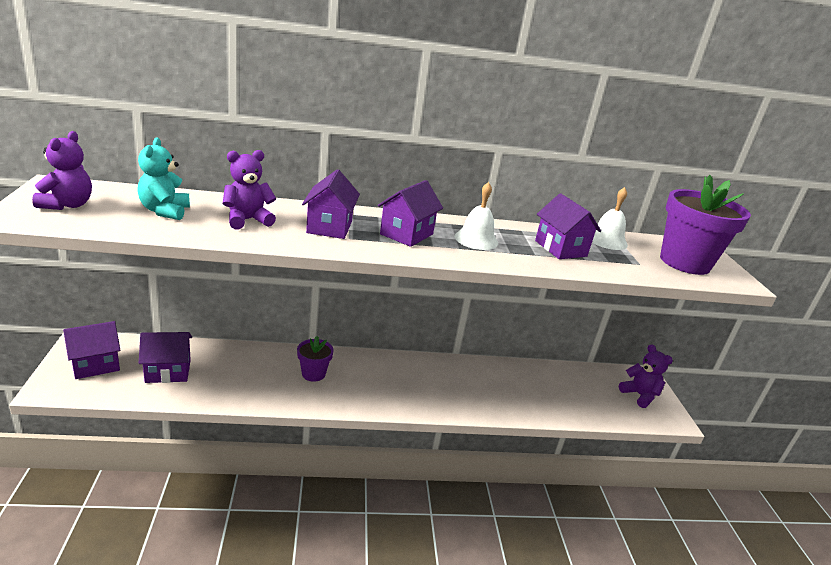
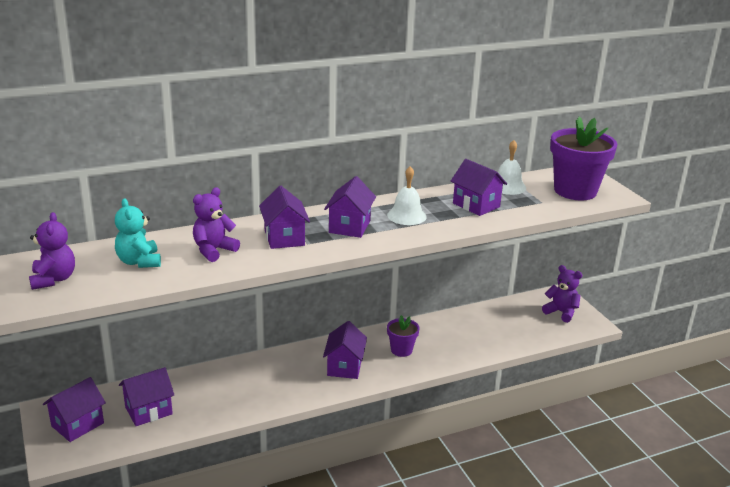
camera: 15 degrees left, 0 degrees up
(313, 374) = (279, 374): purple flower pot -> purple flower pot (401, 350)
(382, 385) = (344, 367): none -> purple house

